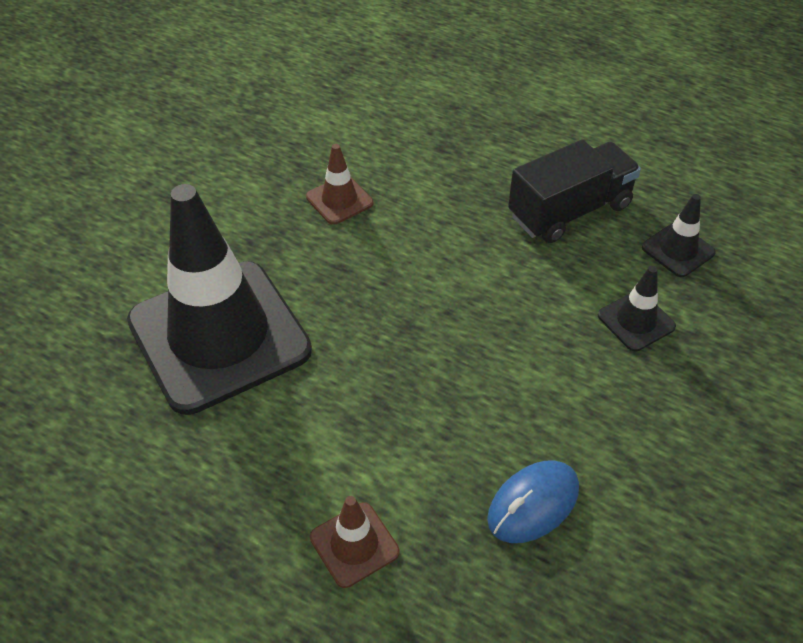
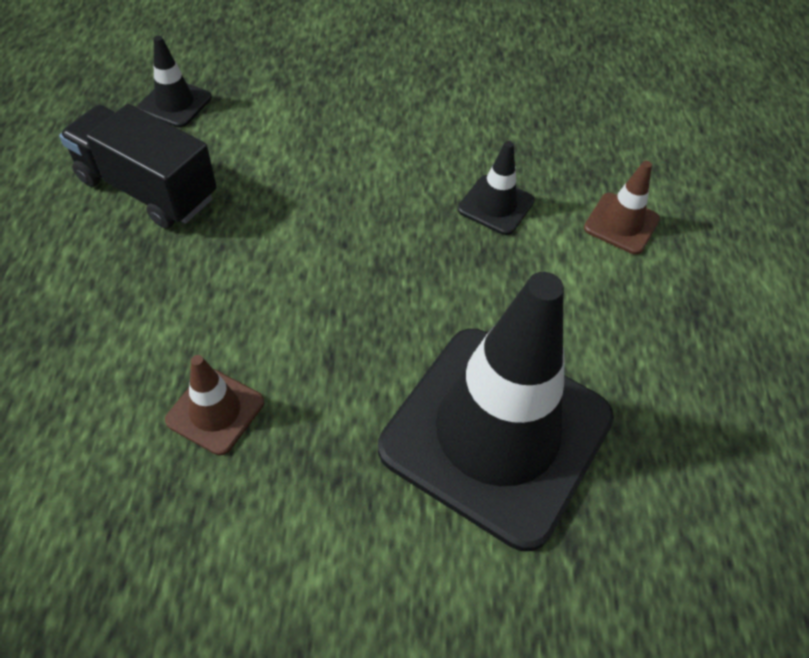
camera: 120 degrees left, 5 degrees up
(533, 504) = (507, 134): blue mouse -> none
(636, 321) = (282, 114): black traffic cone -> black traffic cone (496, 205)

